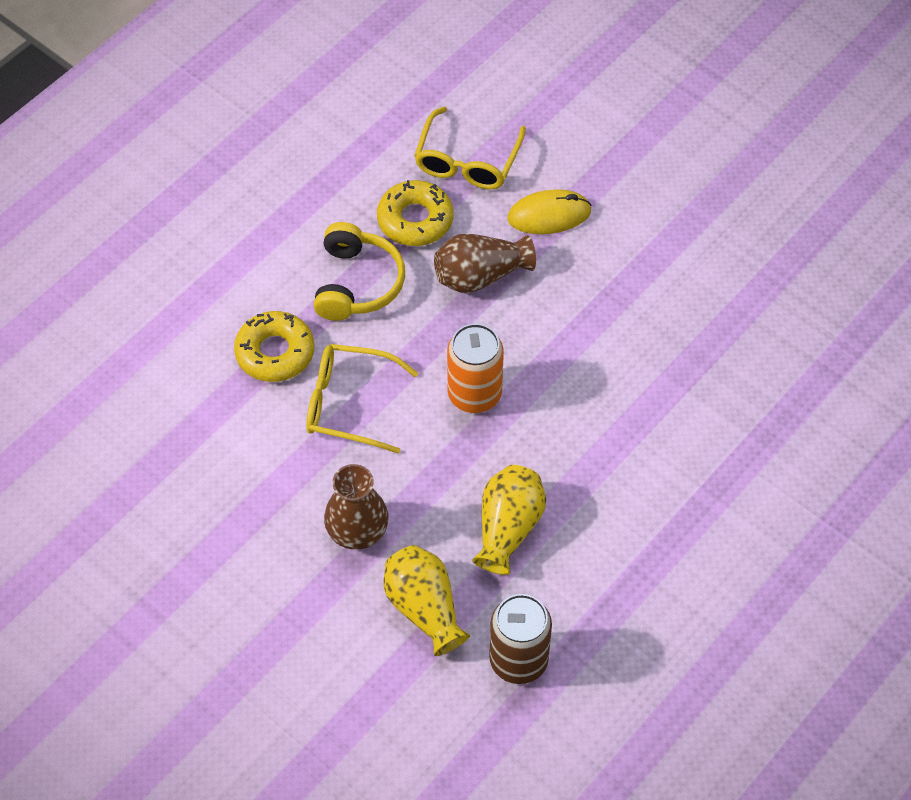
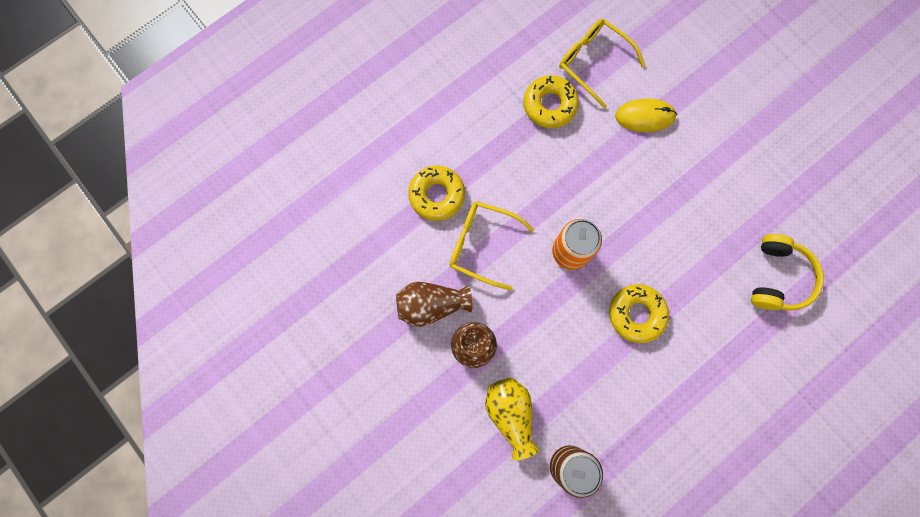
camera: 10 degrees right, 20 degrees up
(357, 283) = (501, 149): yellow headphones -> yellow headphones (778, 277)
(467, 160) = (594, 62): yellow glasses -> yellow glasses turned 105 degrees clockwise
(480, 276) = (588, 158): brown vase -> brown vase (431, 305)
(508, 528) = (577, 362): yellow vase -> none
(580, 457) = (636, 314): none -> yellow donut

